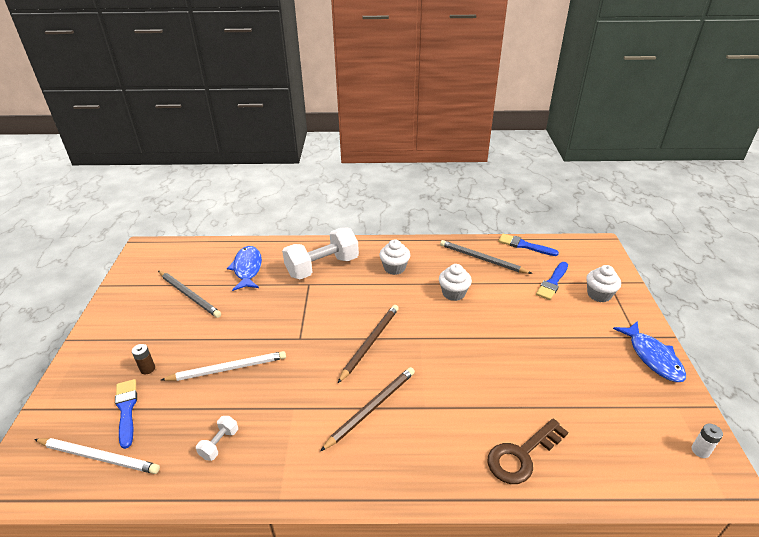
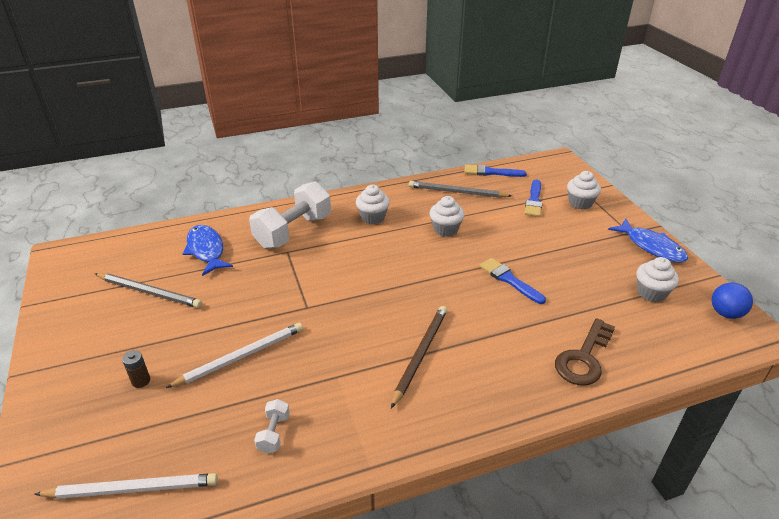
camera: 20 degrees left, 0 degrees up
(126, 409) = (139, 430): blue brush -> blue brush (509, 280)
(370, 342) = (385, 294): brown pencil -> none
(627, 406) = (651, 293): none -> white cupcake
(700, 450) = (725, 313): white battery -> blue ball

